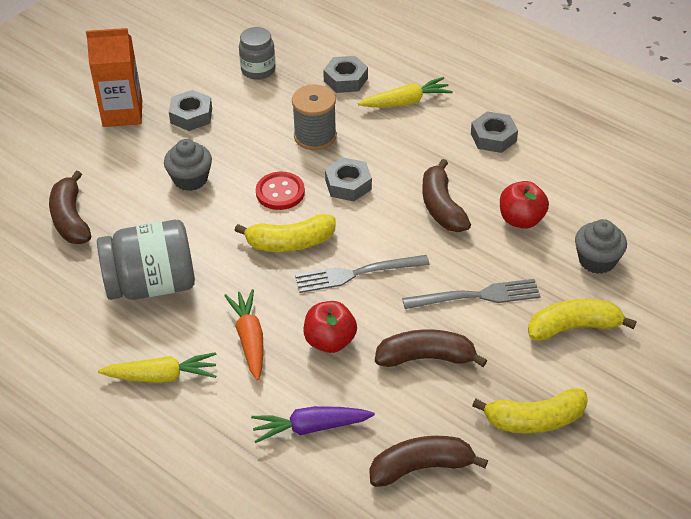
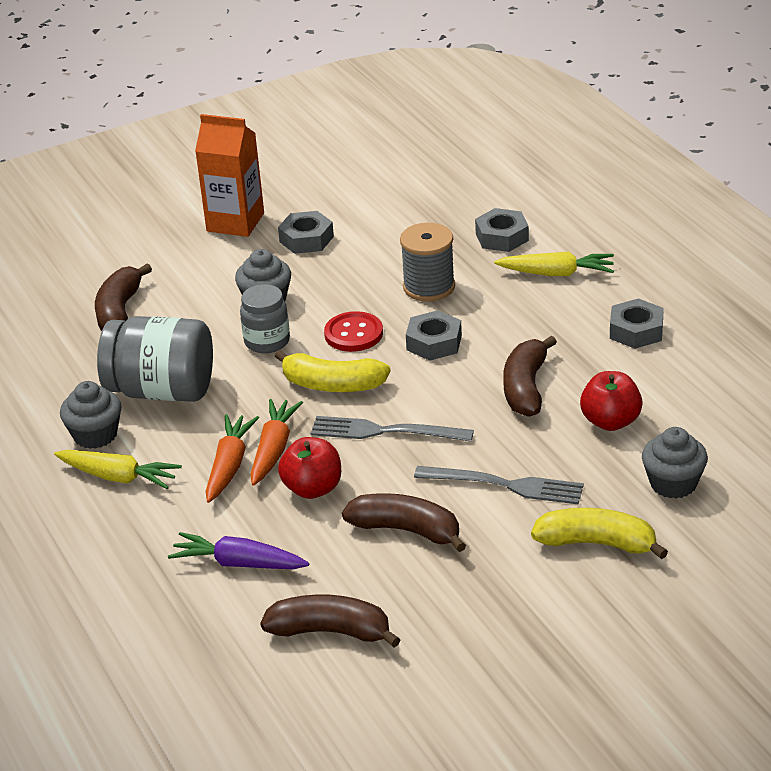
camera: 25 degrees right, 10 degrees down
(118, 342) = (95, 435): none -> grey cupcake
(258, 70) = (409, 208): grey jar -> grey jar (267, 341)
(277, 314) = (274, 449): none -> orange carrot
(535, 420) = (487, 621): yellow banana -> none

